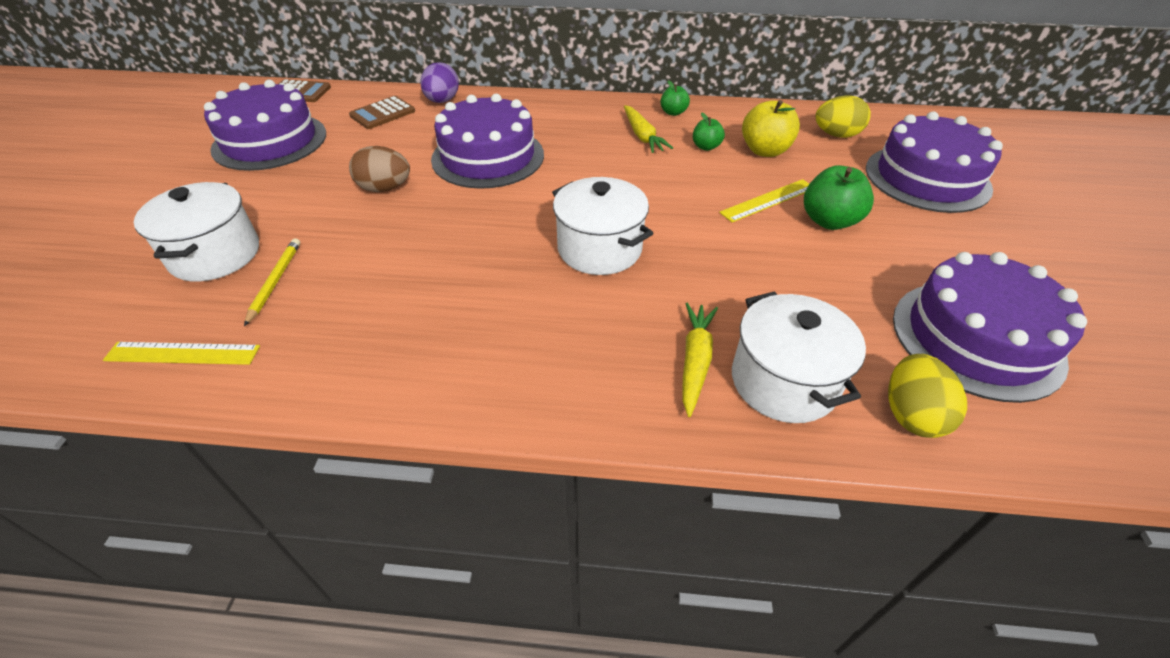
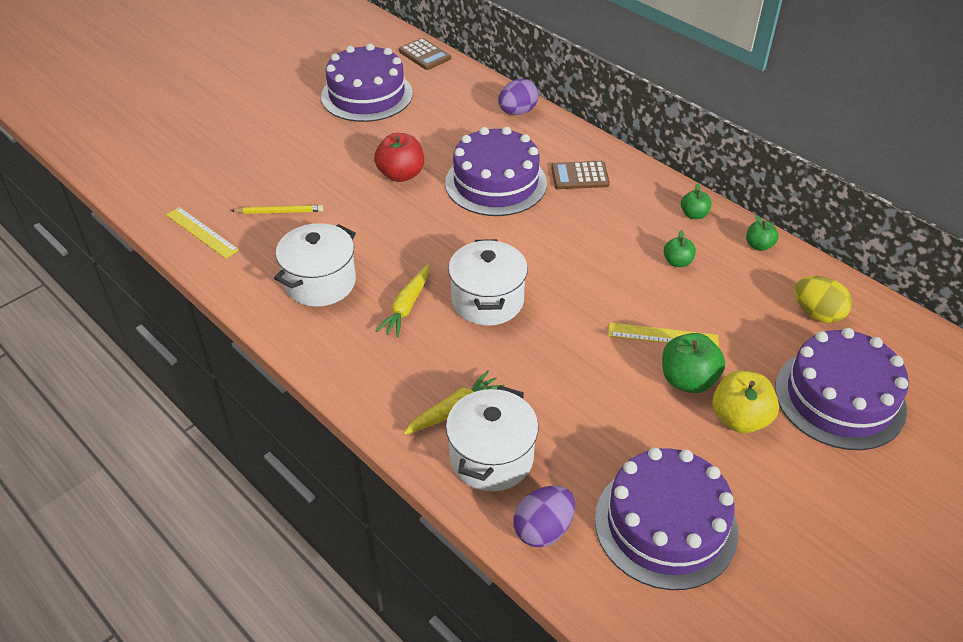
camera: 40 degrees right, 0 degrees up
(215, 255) = (265, 174): white pot -> white pot (320, 282)
(275, 281) = (279, 212): yellow pencil -> yellow pencil turned 45 degrees clockwise
(382, 113) = (462, 104): brown calculator -> brown calculator (580, 176)
(385, 188) = (401, 174): brown egg -> red apple
(642, 136) = (637, 224): yellow carrot -> yellow carrot (406, 307)
(742, 112) = (759, 245): none -> green apple
(765, 151) = (724, 293): yellow apple -> yellow apple (739, 419)
(911, 414) = (543, 529): yellow egg -> purple egg

